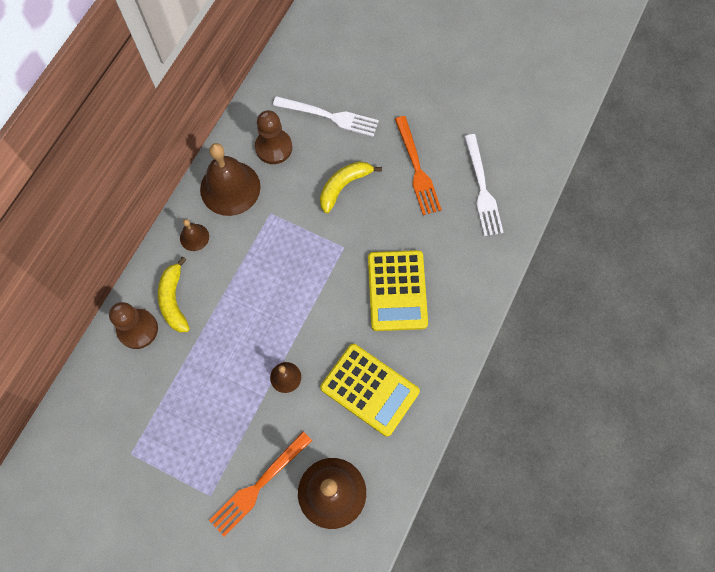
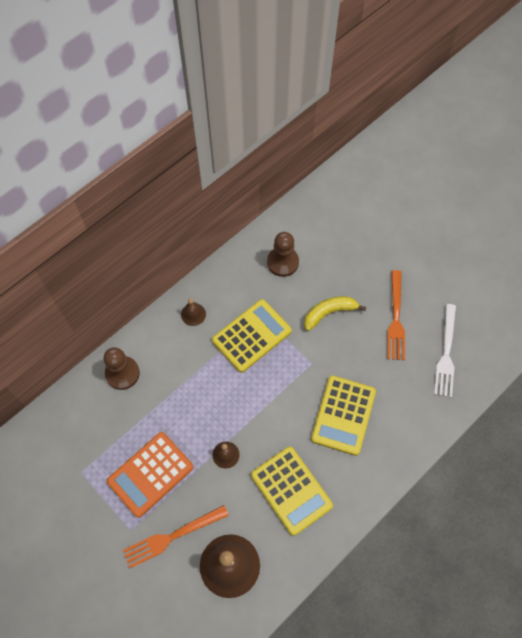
camera: 20 degrees right, 5 degrees down
(174, 300) = (159, 359): yellow banana -> none
(210, 428) = (150, 474): none -> orange calculator
(230, 188) = (236, 284): brown bell -> none
(268, 239) = (251, 336): none -> yellow calculator
(330, 116) = (338, 251): white fork -> none

